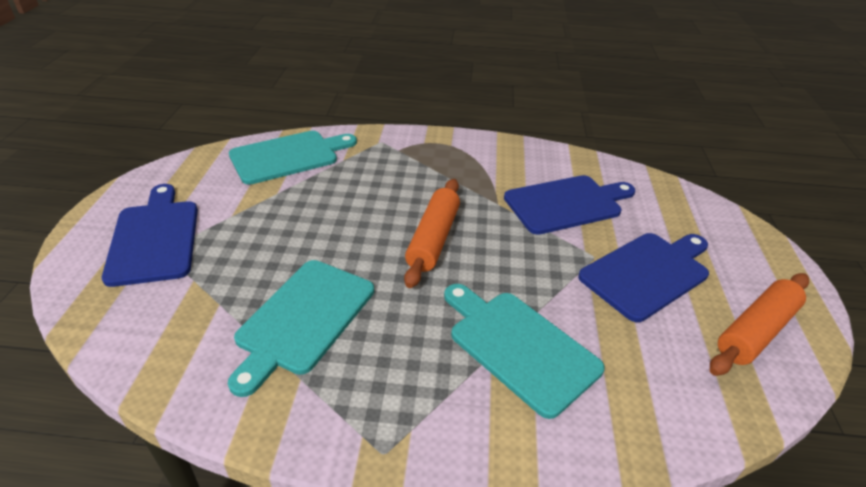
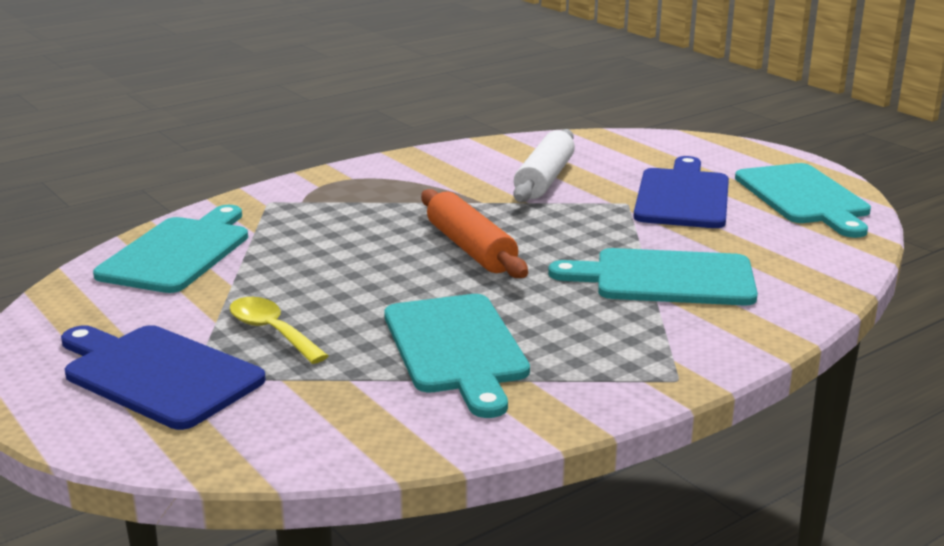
camera: 40 degrees left, 15 degrees down
(241, 241) = (272, 331): none -> yellow spoon
(566, 204) = (544, 179): blue cutting board -> white rolling pin
(756, 331) = (803, 197): orange rolling pin -> turquoise cutting board

